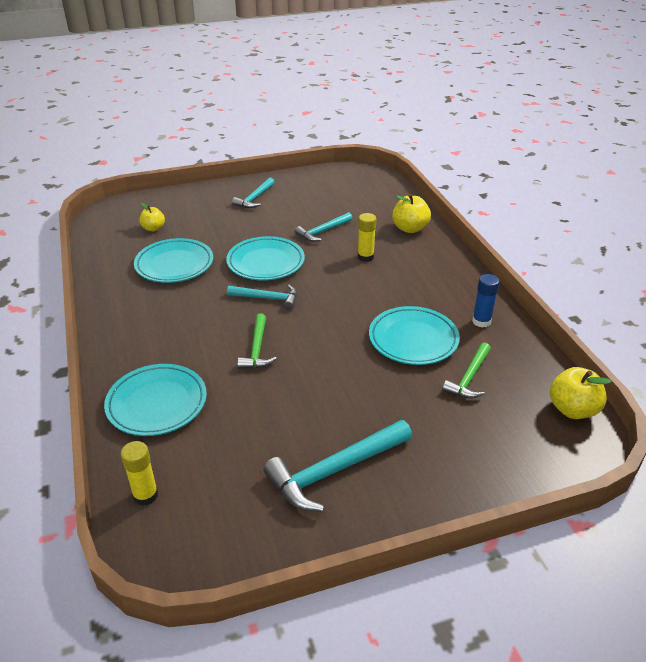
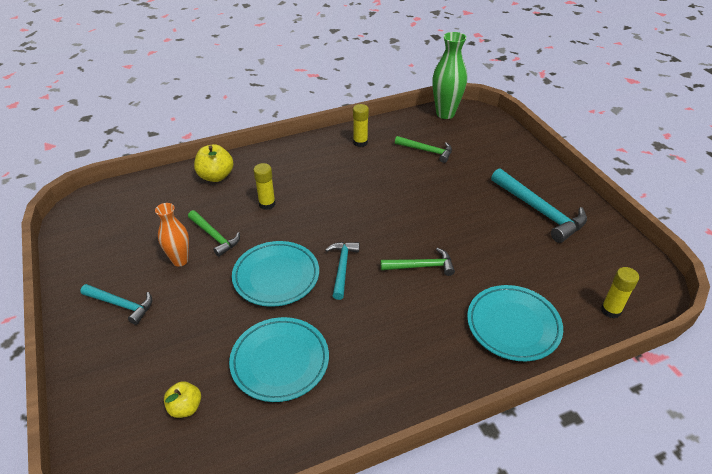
camera: 95 degrees left, 5 degrees up
(296, 218) = (180, 260): none -> orange vase
(323, 231) = (214, 236): turquoise hammer -> green hammer
(413, 339) = (389, 176): turquoise plate -> none
(481, 321) = (360, 142): blue glue stick -> yellow glue stick
(572, 409) = (445, 114): yellow apple -> green vase

